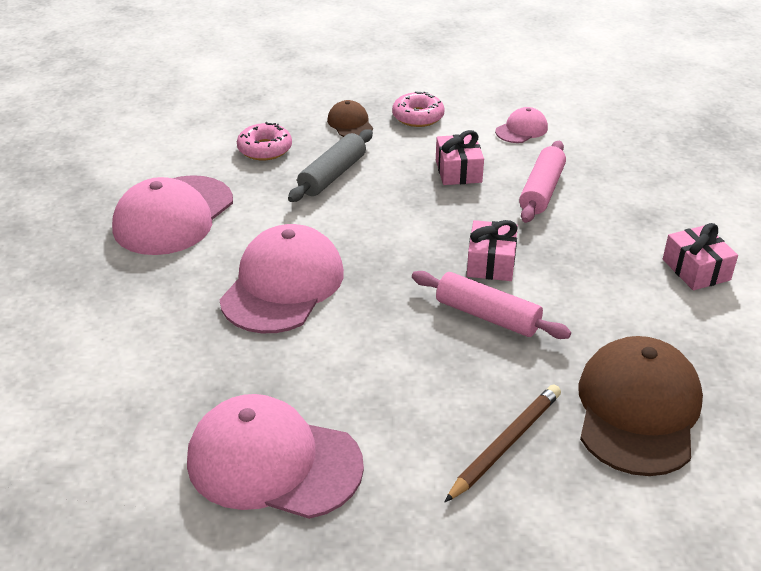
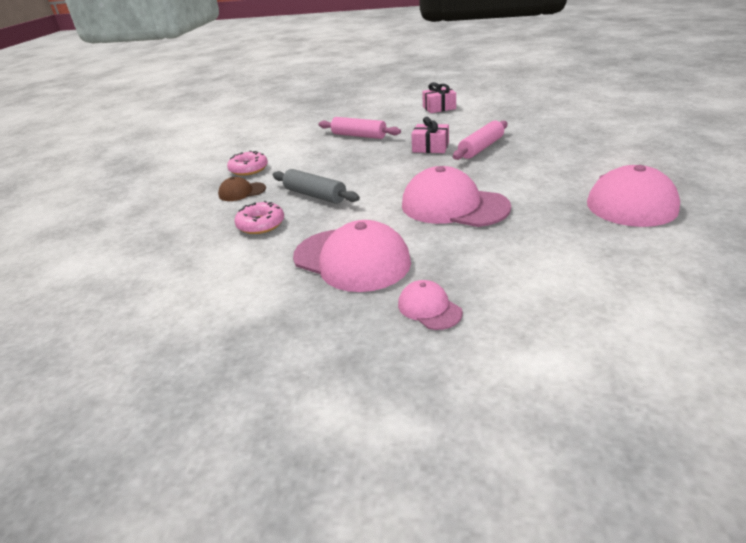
camera: 80 degrees left, 5 degrees down
(458, 171) = (327, 156): pink gift -> none
(506, 444) = (584, 144): brown pencil -> none
(521, 130) = (286, 140): pink cap -> pink cap (429, 308)
(638, 410) = (547, 120): brown cap -> none

